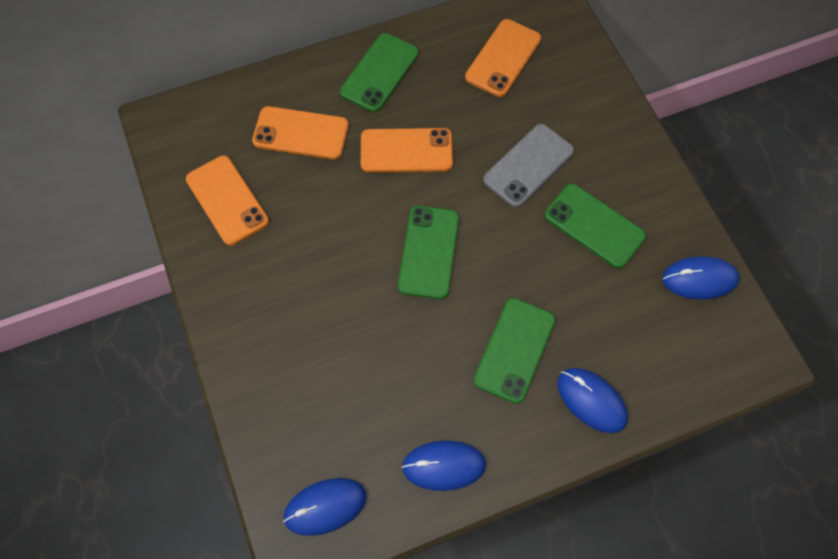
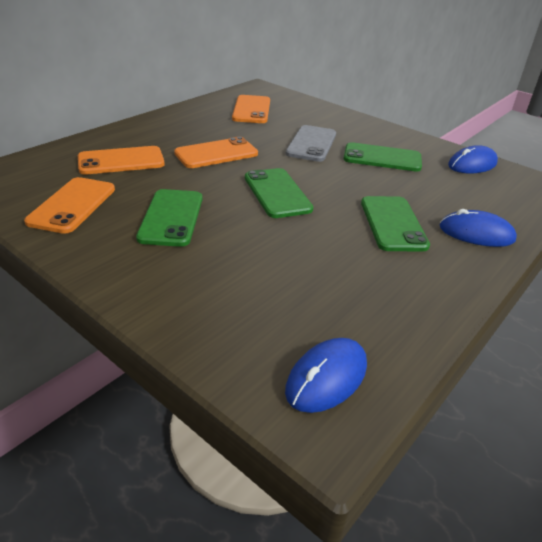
camera: 30 degrees left, 30 degrees down
(227, 200) = (72, 205): orange phone -> orange phone turned 75 degrees clockwise
(379, 72) = (167, 127): green phone -> green phone (171, 218)
(444, 466) = (409, 306): blue mouse -> none

